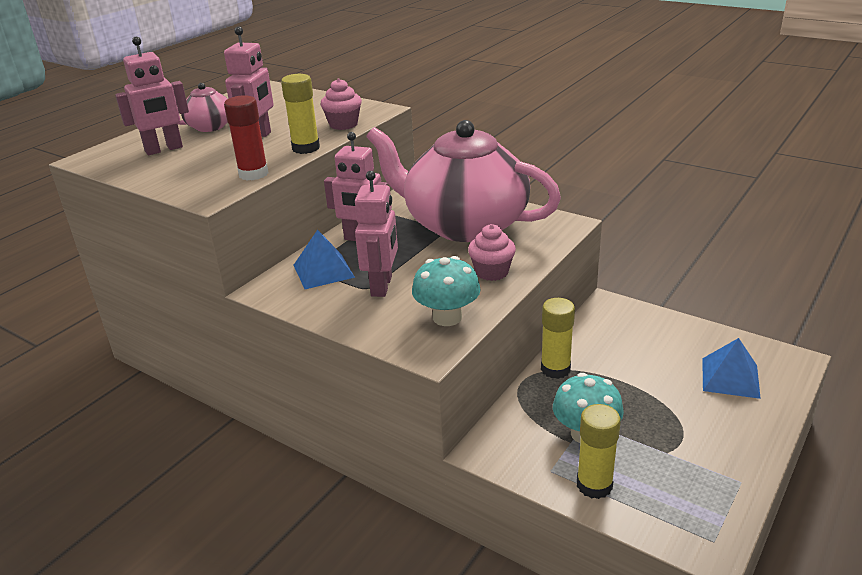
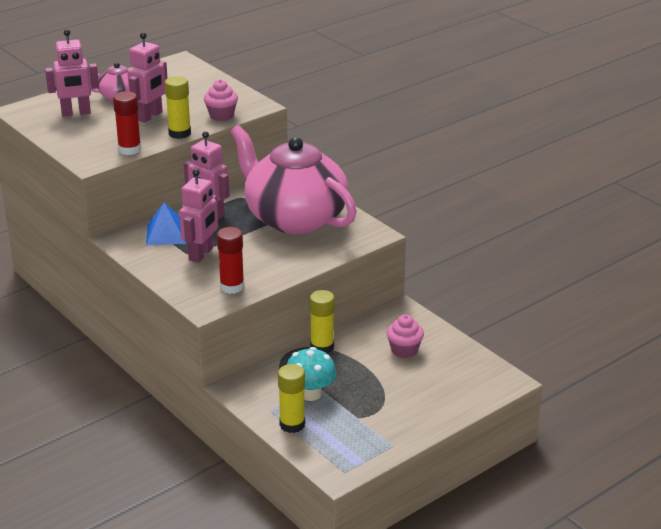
camera: 15 degrees right, 0 degrees up
(447, 317) = (232, 287): turquoise mushroom -> red glue stick
(492, 272) = (287, 261): pink cupcake -> pink cupcake (404, 350)
(730, 377) = (448, 381): blue pyramid -> none

